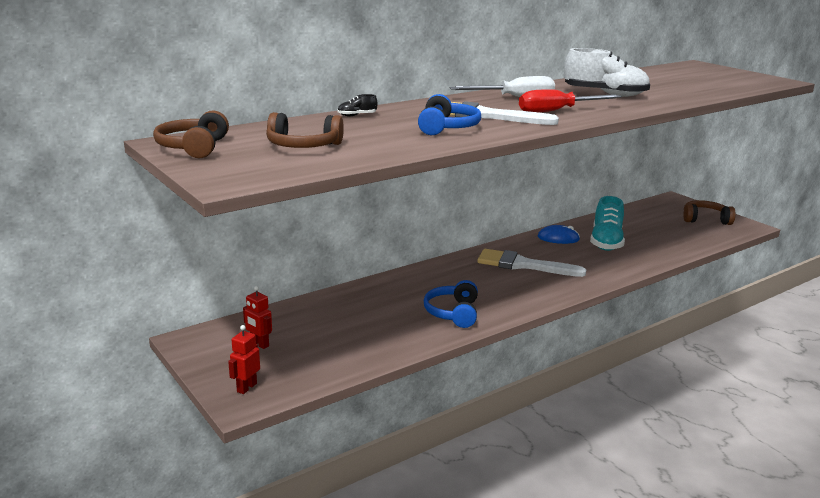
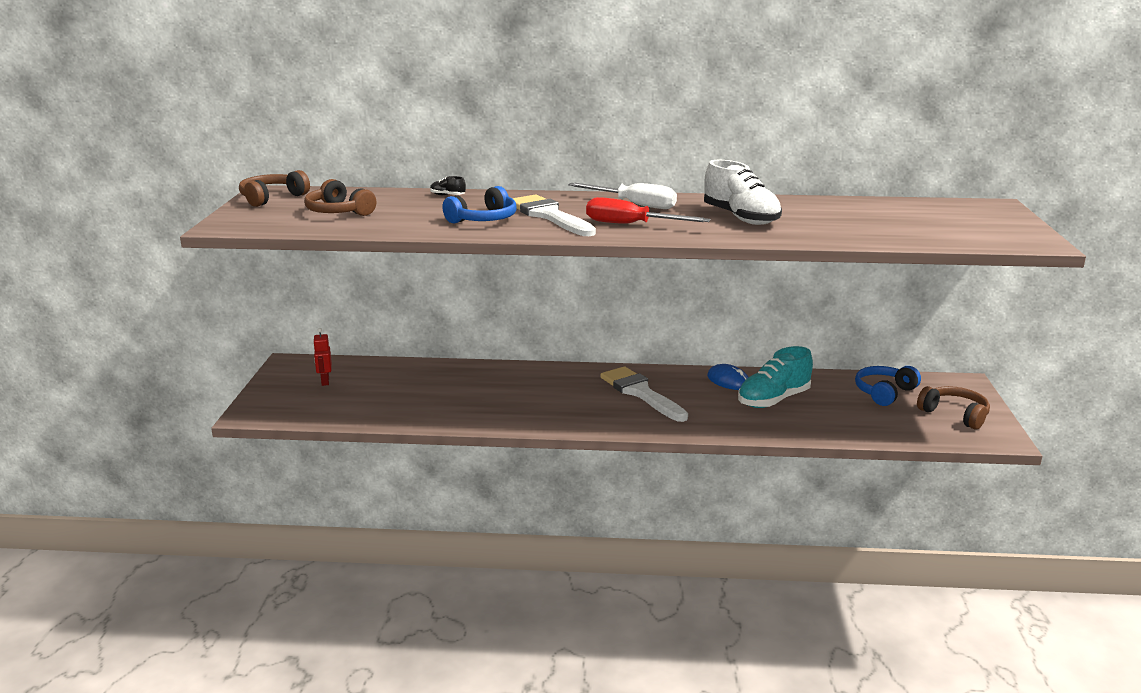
camera: 40 degrees right, 0 degrees up
(246, 387) = (269, 406): red robot -> none
(453, 313) = (499, 410): blue headphones -> blue headphones (884, 392)

